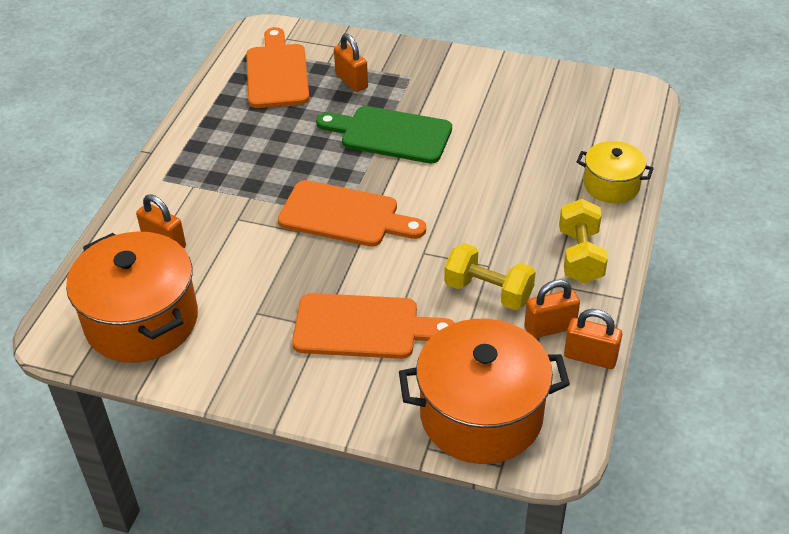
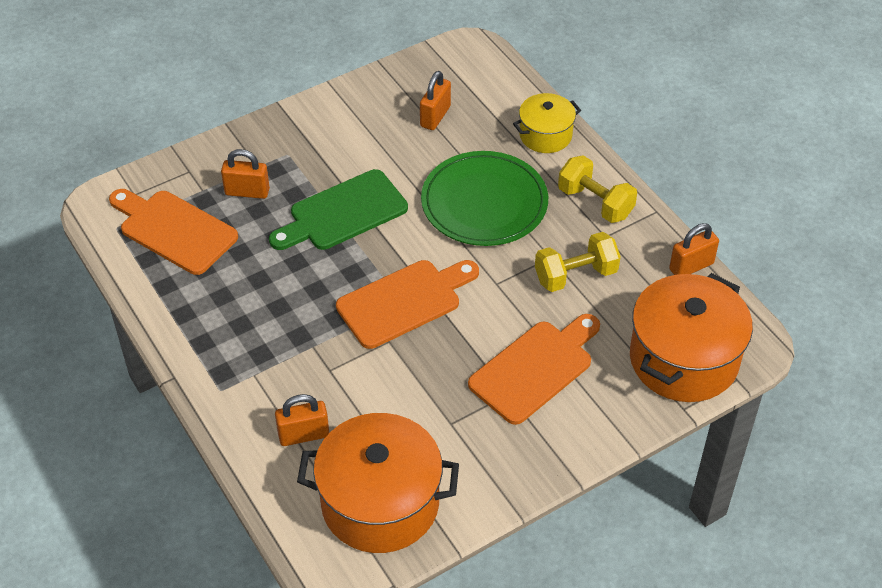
camera: 50 degrees left, 5 degrees up
(495, 196) = (484, 203): none -> green plate
(550, 328) = (644, 267): orange padlock -> orange padlock (435, 116)

